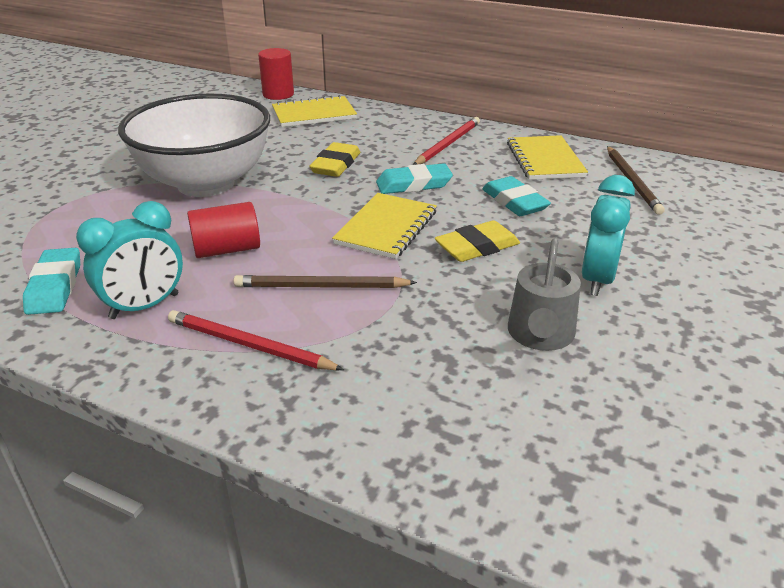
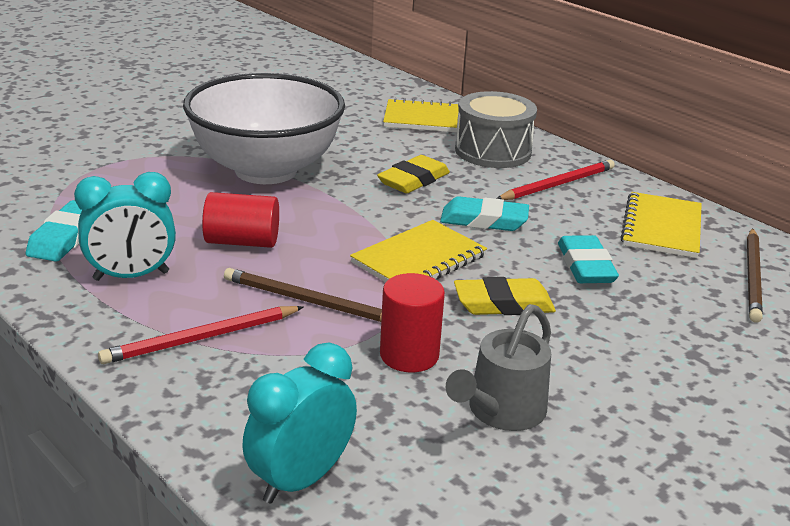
camera: 20 degrees right, 5 degrees down
(250, 345) = (202, 338): red pencil -> red pencil turned 75 degrees counterclockwise
(278, 94) = (406, 90): red cylinder -> red cylinder (409, 355)
(381, 129) = (493, 151): none -> grey drum
(597, 279) = (615, 373): turquoise clock -> turquoise clock (300, 480)

